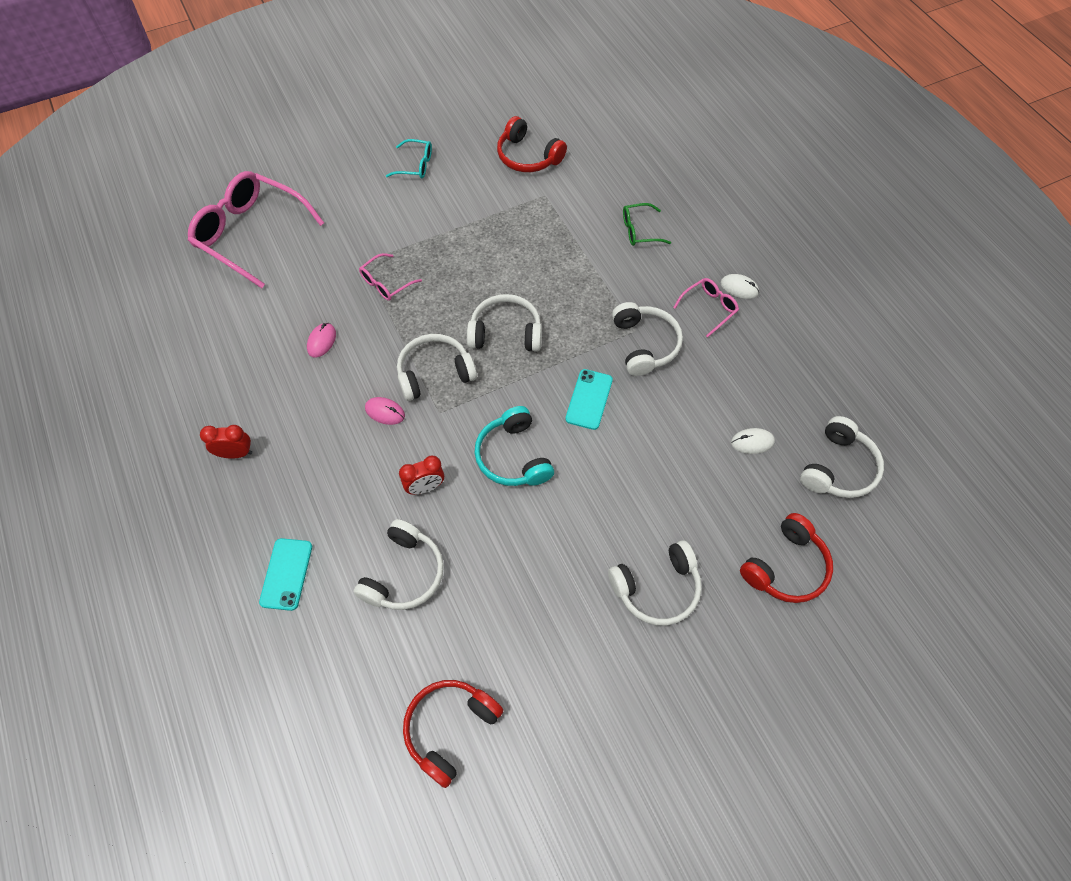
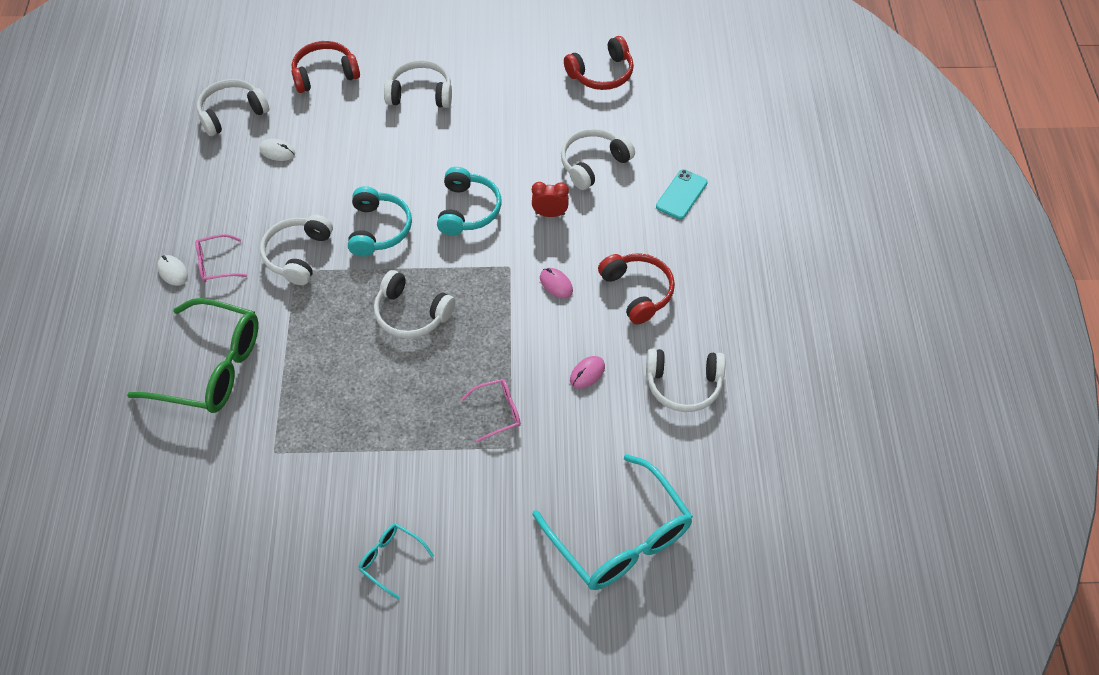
camera: 155 degrees left, 5 degrees down
(236, 453) = (698, 298): red clock -> none
(250, 234) = (620, 538): pink glasses -> turquoise glasses
(435, 373) = (496, 301): white headphones -> white headphones (683, 385)
(528, 156) = (255, 515): red headphones -> red headphones (637, 292)
(589, 399) = (378, 229): turquoise phone -> turquoise headphones
(639, 230) = (212, 367): green glasses -> green glasses, size x2.14

